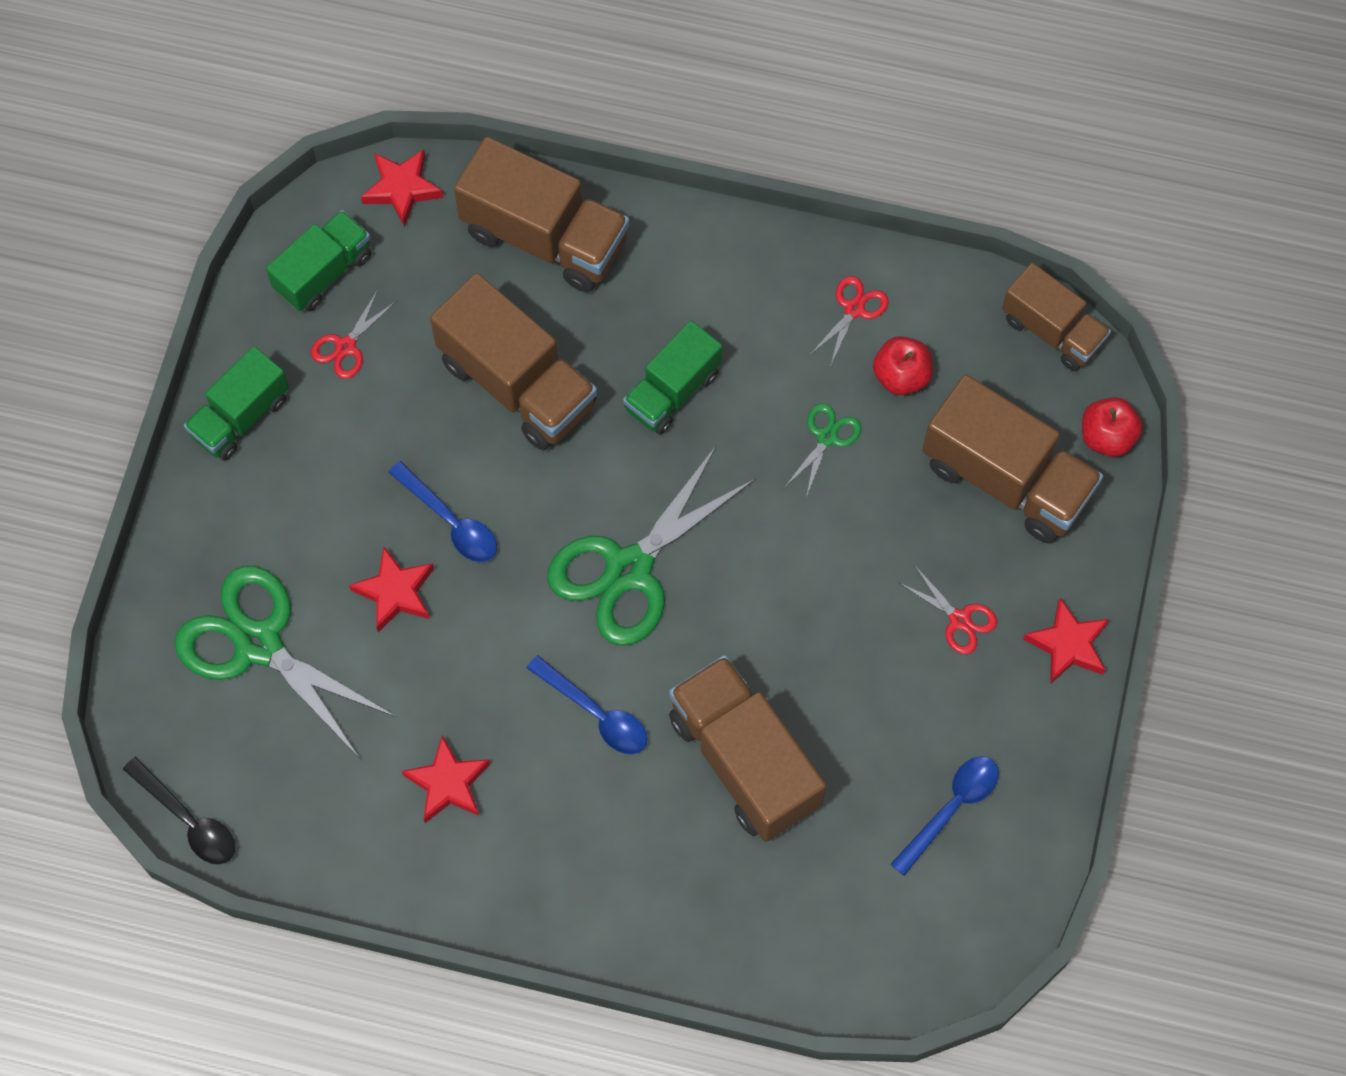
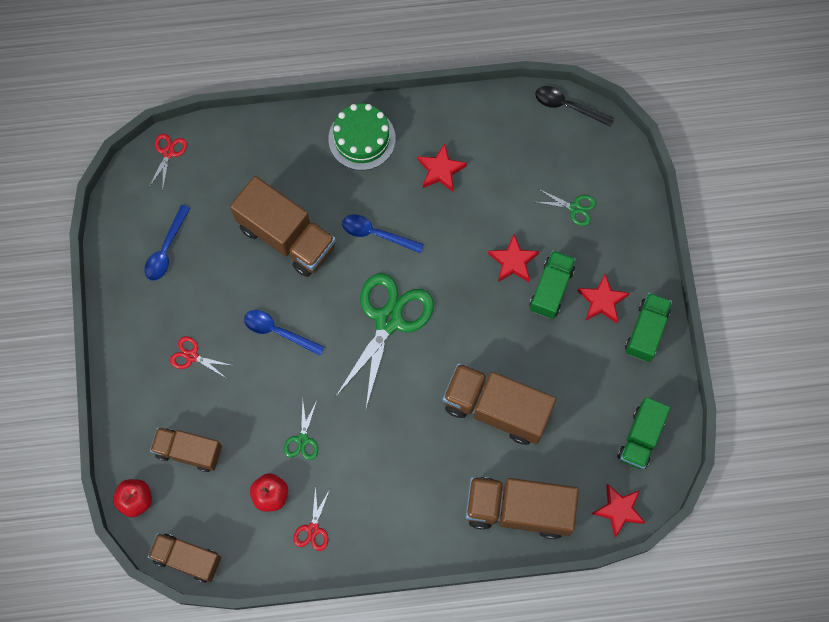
camera: 160 degrees right, 5 degrees up
(258, 643) = (575, 208): green scissors -> green scissors, size x0.45
(345, 347) = (606, 395): red scissors -> red scissors (168, 152)
(450, 521) = (500, 312): blue spoon -> blue spoon (278, 331)
(558, 886) = (362, 138): none -> green cake
(672, 391) = (403, 436): green truck -> green truck (551, 289)
(1006, 479) = (189, 451): brown truck -> brown truck, size x0.63
(1068, 645) = (126, 363): red star -> red star (602, 301)

